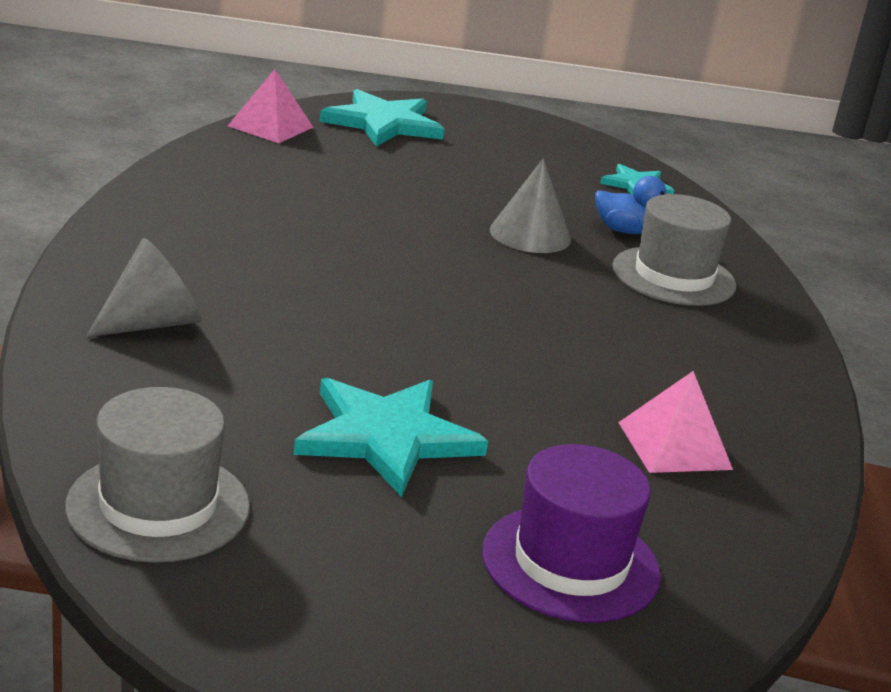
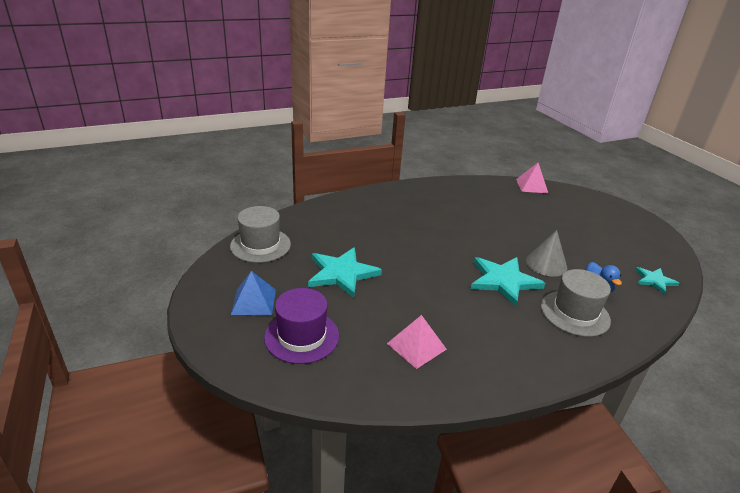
camera: 65 degrees right, 5 degrees up
(152, 323) = (359, 211): grey cone -> none
(383, 123) = (582, 204): turquoise star -> turquoise star (503, 281)
(399, 590) = (254, 301): none -> blue pyramid

